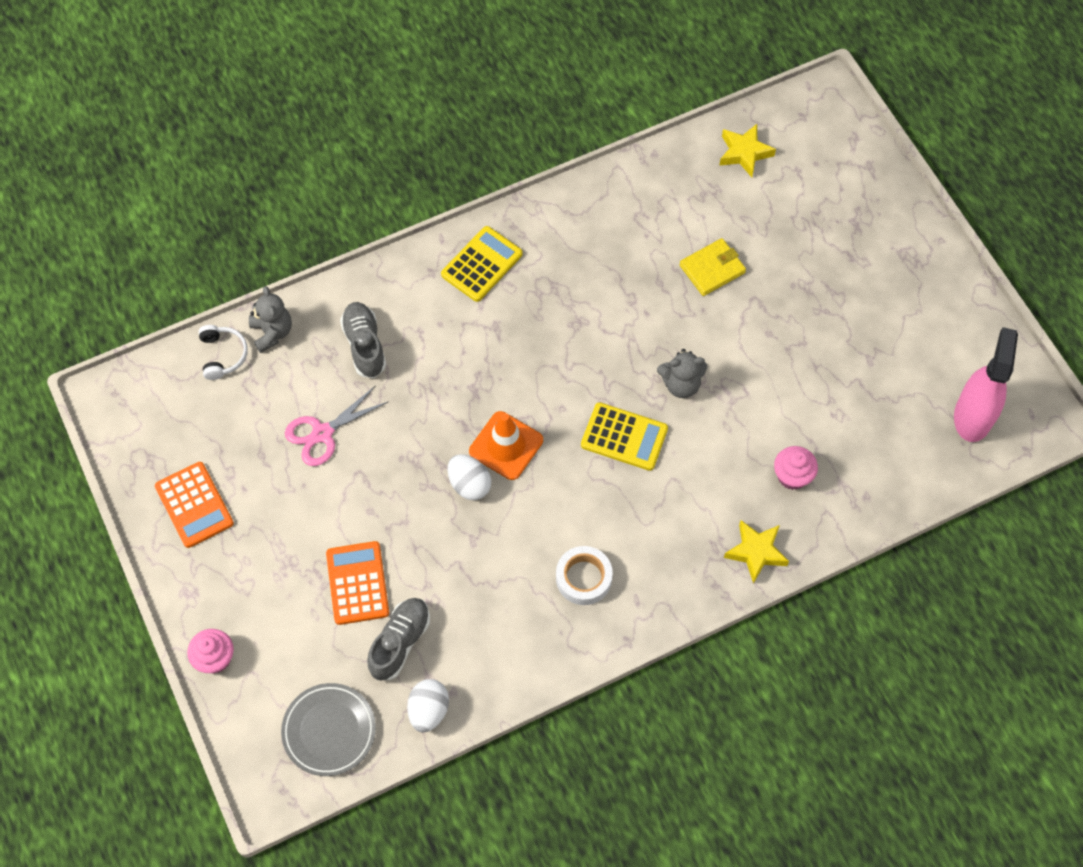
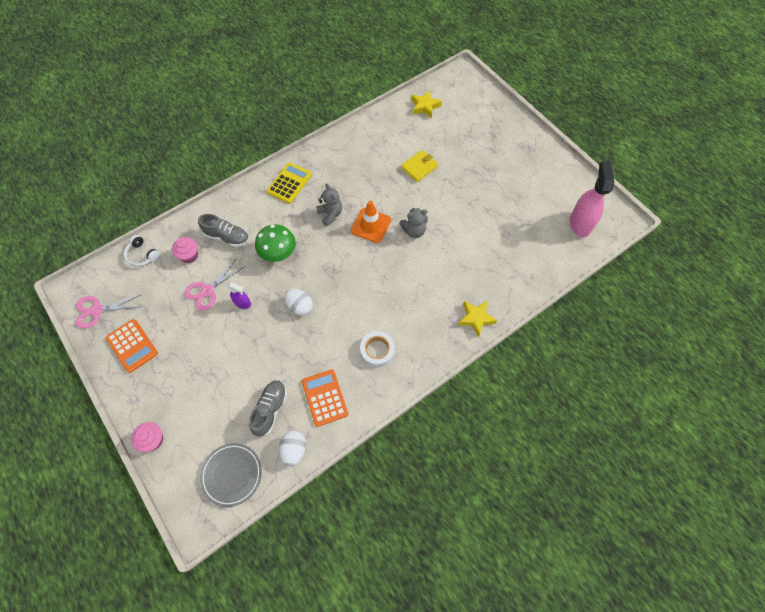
camera: 10 degrees left, 0 degrees up
(143, 438) = (97, 310): none -> pink scissors
(222, 355) = (142, 255): white headphones -> white headphones turned 150 degrees clockwise
(272, 332) = (171, 238): grey teddy bear -> grey teddy bear (330, 214)
(357, 583) = (239, 377): orange calculator -> orange calculator (325, 397)
(364, 345) = (227, 237): grey shoe -> grey shoe turned 135 degrees clockwise
(377, 463) = (242, 303): none -> purple spray bottle
(446, 389) = (278, 254): none -> green mushroom
(506, 446) = (318, 281): orange traffic cone -> orange traffic cone (371, 225)
(624, 437) = (386, 265): yellow calculator -> none
(792, 476) = (487, 272): pink cupcake -> pink cupcake (189, 255)

